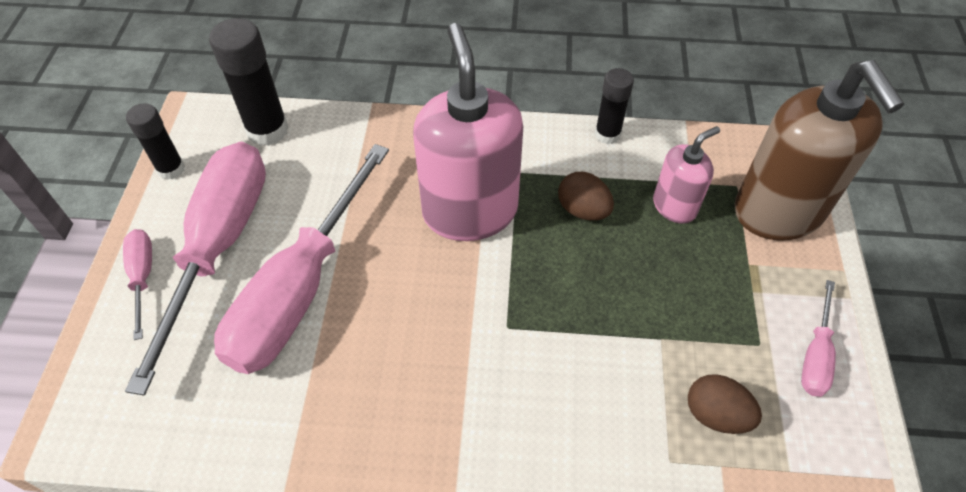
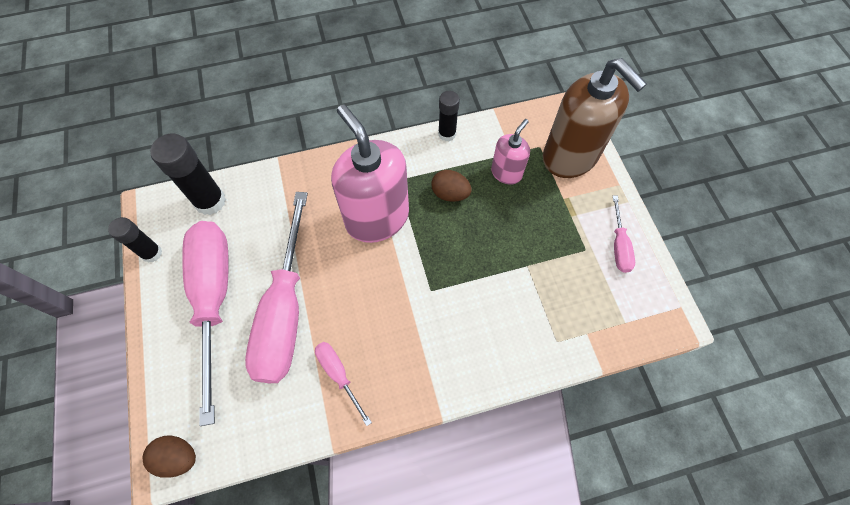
camera: 20 degrees left, 10 degrees up
(142, 277) = (169, 339): pink screwdriver -> pink screwdriver (338, 375)
(716, 414) = (574, 303): brown egg -> brown egg (178, 457)

